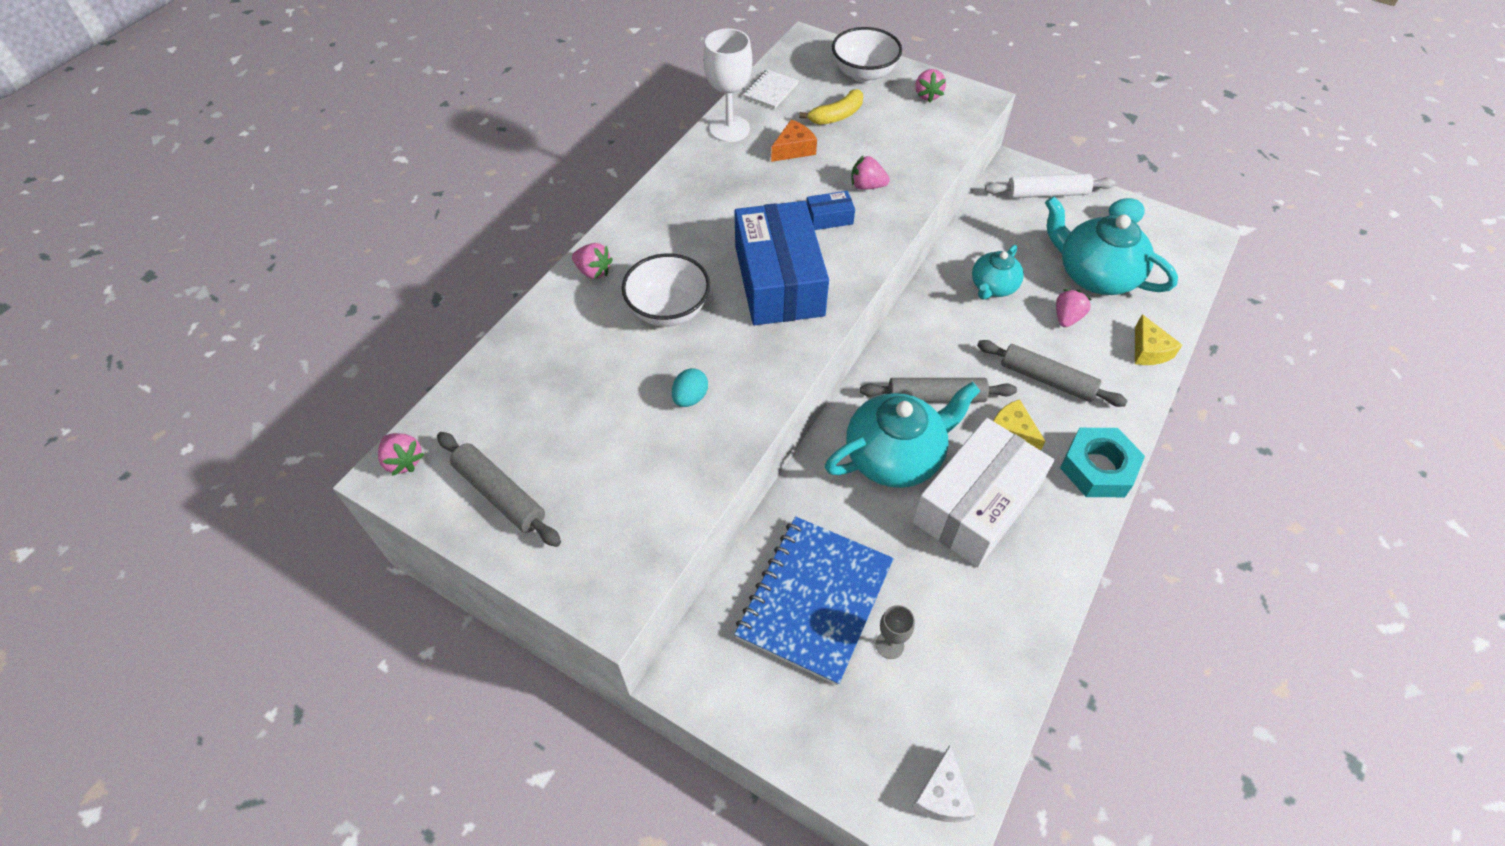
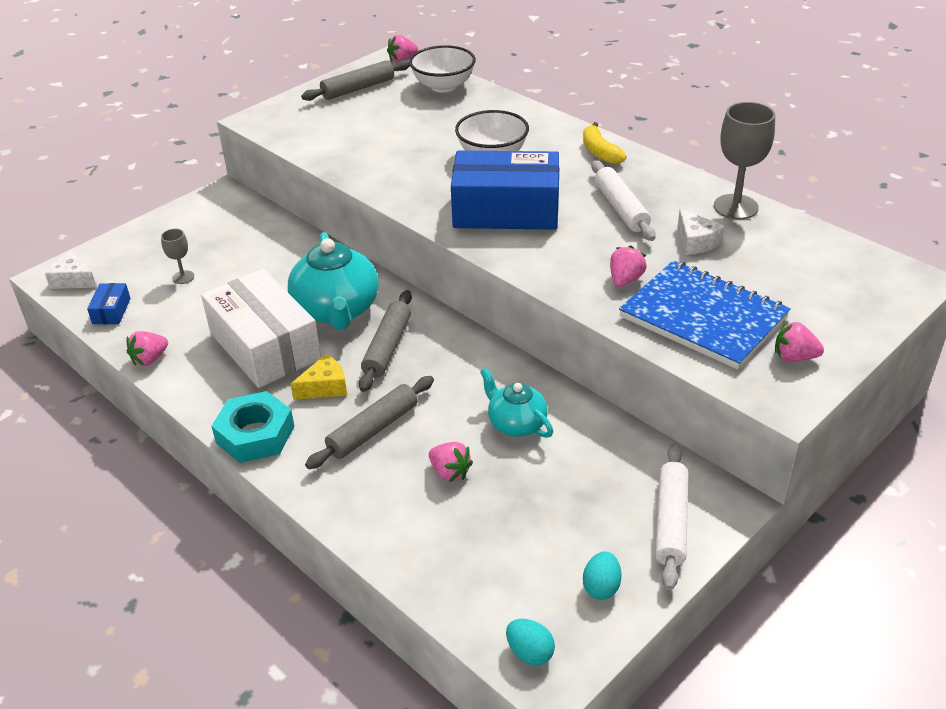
camera: 105 degrees right, 15 degrees down
(593, 271) = (549, 127): pink strawberry -> pink strawberry (150, 359)
(690, 398) = (398, 158): turquoise egg -> turquoise egg (530, 653)
(729, 129) = (735, 207): white goblet -> grey goblet
(752, 199) = (621, 208): none -> white rolling pin
(770, 91) = (805, 240): white notebook -> none
(794, 149) = (696, 242): orange cheese -> white cheese
(814, 600) = (239, 250): blue notebook -> blue notebook (703, 317)
(829, 218) = (581, 249): blue box -> blue box (111, 311)
(837, 116) = (754, 279): yellow banana -> yellow banana (599, 152)
(863, 74) = (841, 313): white bowl -> white bowl (443, 86)
(1095, 275) = (508, 521): turquoise teapot -> none
(1148, 350) = (375, 529): yellow cheese -> none

